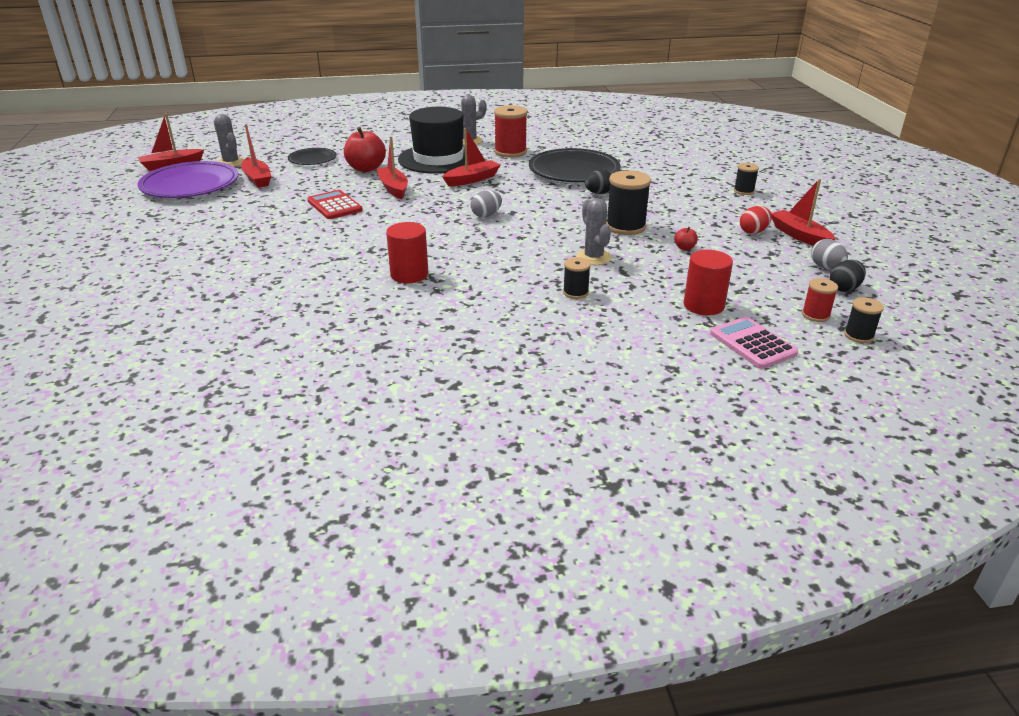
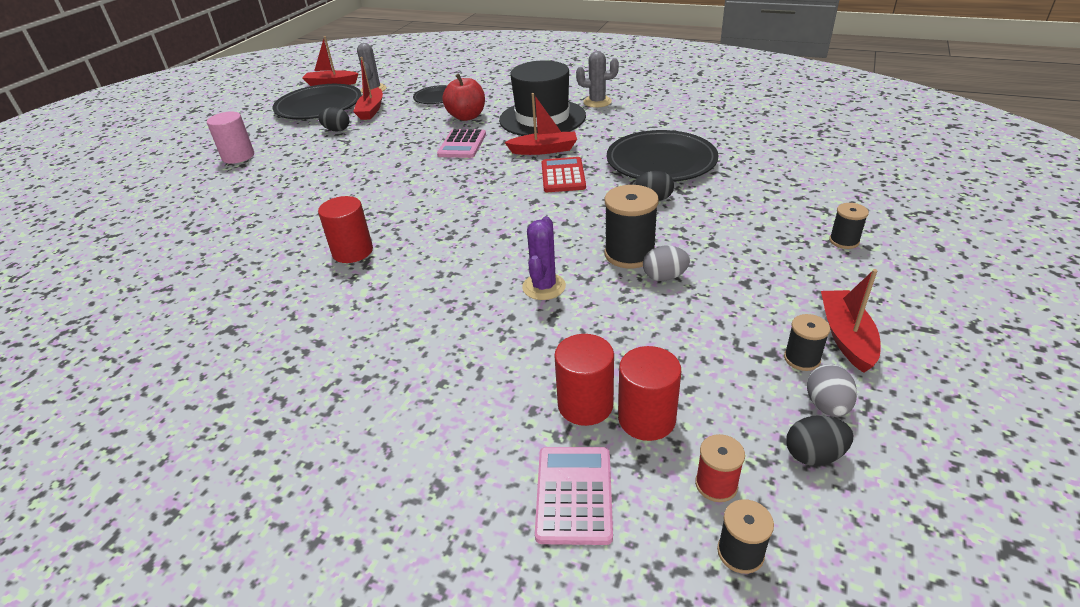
camera: 35 degrees right, 5 degrees up
(164, 238) = (238, 156): none -> pink cylinder
(190, 185) = (319, 106): purple plate -> black plate
(245, 199) = (337, 130): none -> black egg
(335, 206) = (392, 153): red calculator -> red calculator (563, 176)
(393, 188) = (462, 144): red boat -> pink calculator
(486, 215) = (504, 198): grey egg -> grey egg (664, 277)
(510, 152) = (622, 123): red spool -> none
(575, 292) = (469, 329): black spool -> black spool (802, 359)
(593, 257) = (544, 287): grey cactus -> purple cactus
(684, 248) = (663, 307): red apple -> none
(745, 300) = (646, 419): none -> red cylinder
(753, 232) = (784, 310): red egg -> none

